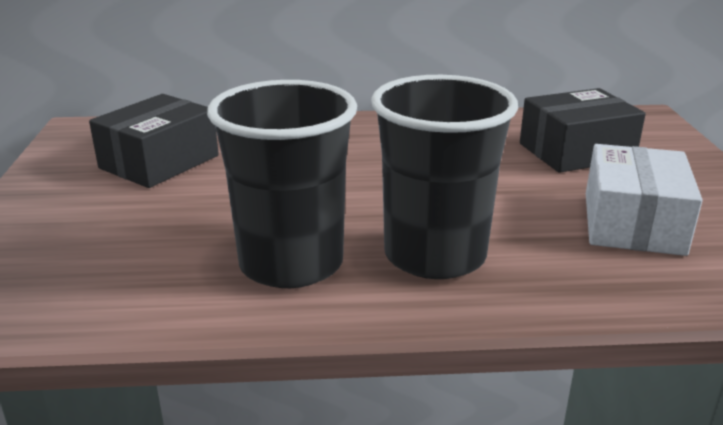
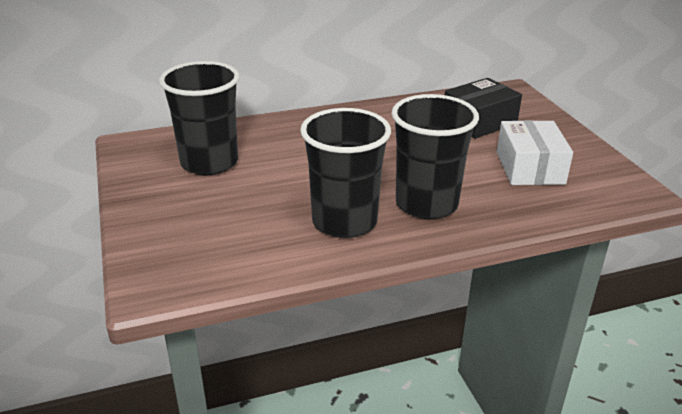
camera: 15 degrees left, 5 degrees up
(159, 162) = (209, 163): black box -> black cup

